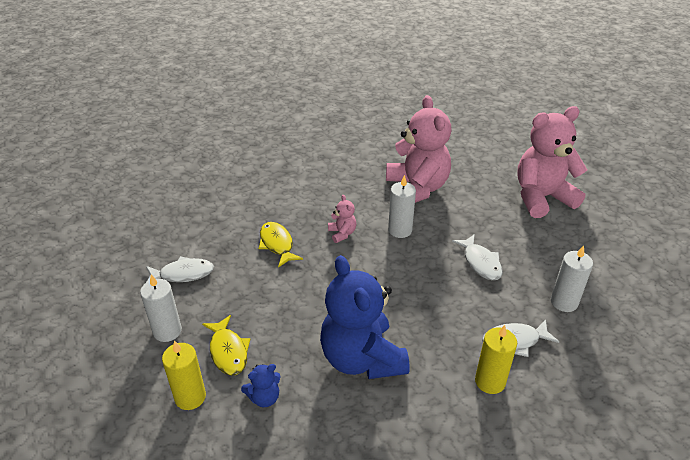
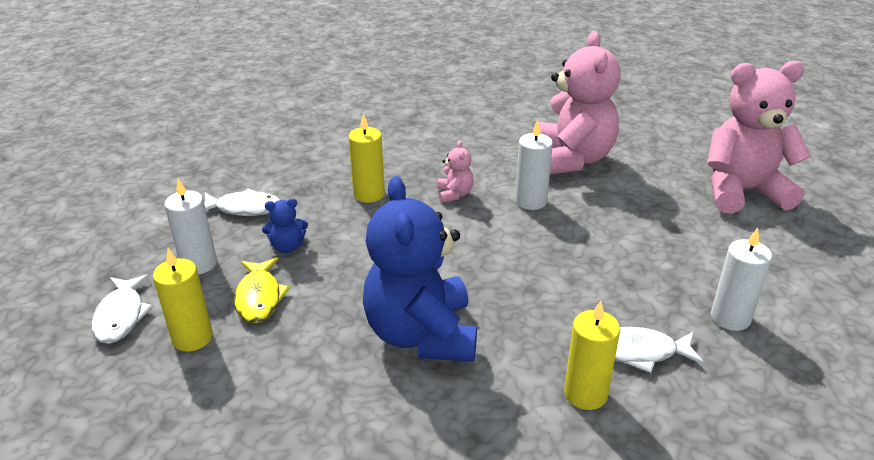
camera: 15 degrees right, 5 degrees down
(264, 397) = (280, 355): blue teddy bear -> blue teddy bear (287, 247)
(277, 244) = (369, 194): yellow fish -> yellow candle
(480, 262) = (626, 253): white fish -> white fish (121, 316)

